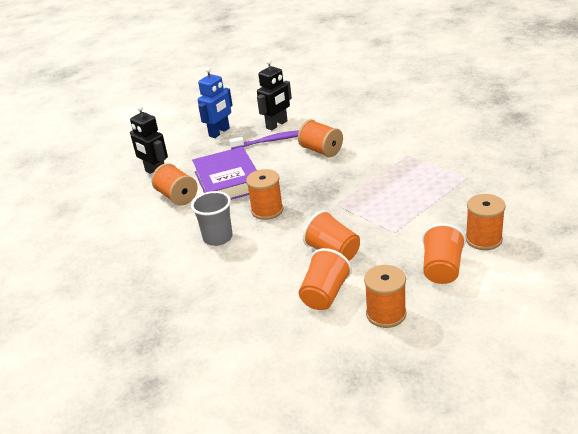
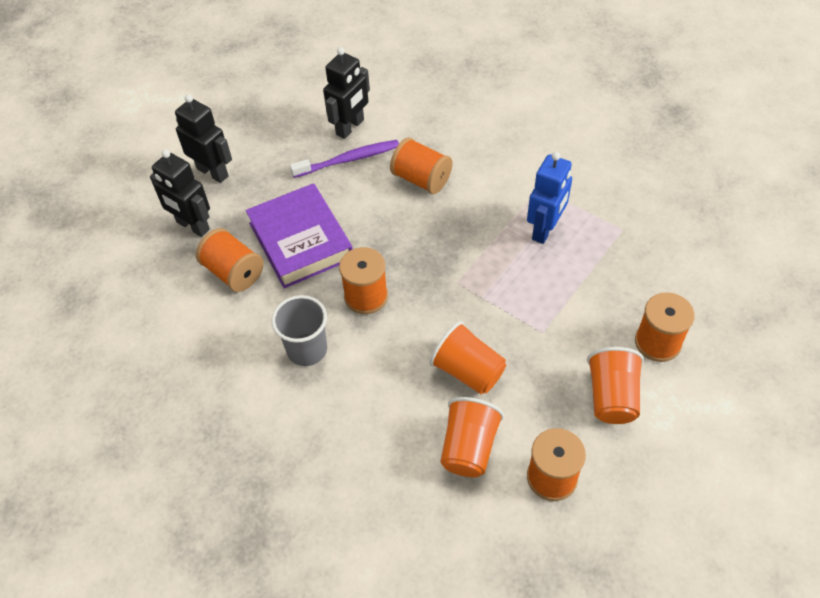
camera: 10 degrees left, 20 degrees up
(177, 147) = (213, 172): none -> black robot
(219, 132) = (270, 142): blue robot -> blue robot (545, 229)

